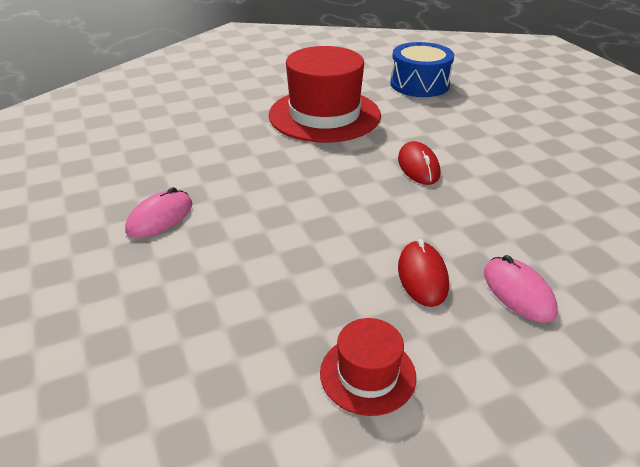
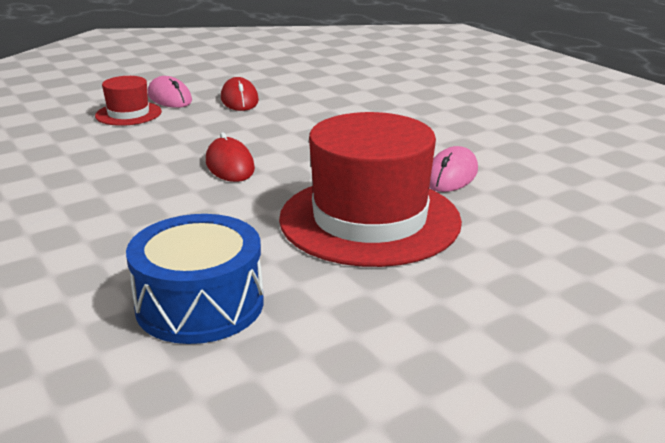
camera: 170 degrees right, 10 degrees down
(160, 218) = (473, 112): pink mouse -> pink mouse (451, 175)
(367, 374) = (277, 70): red hat -> red hat (128, 114)

